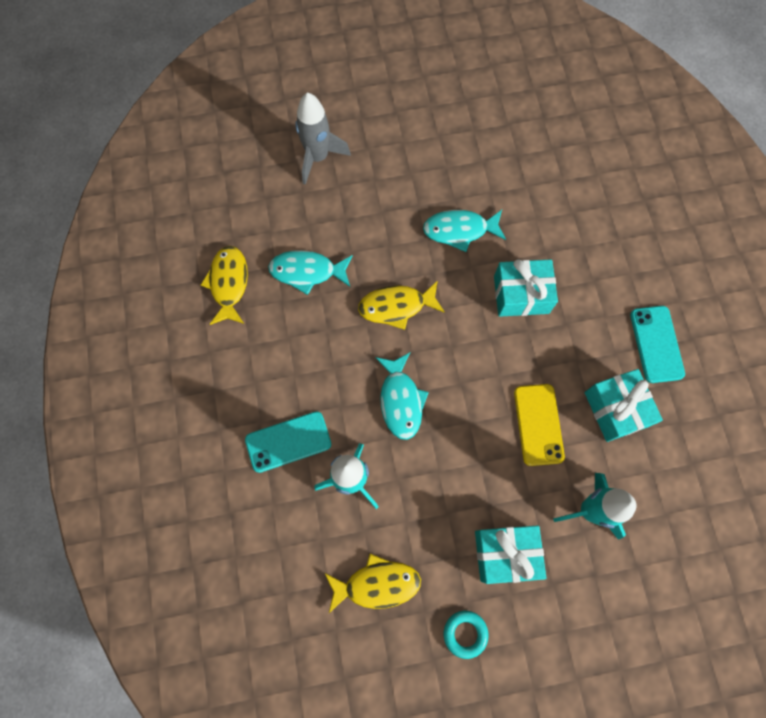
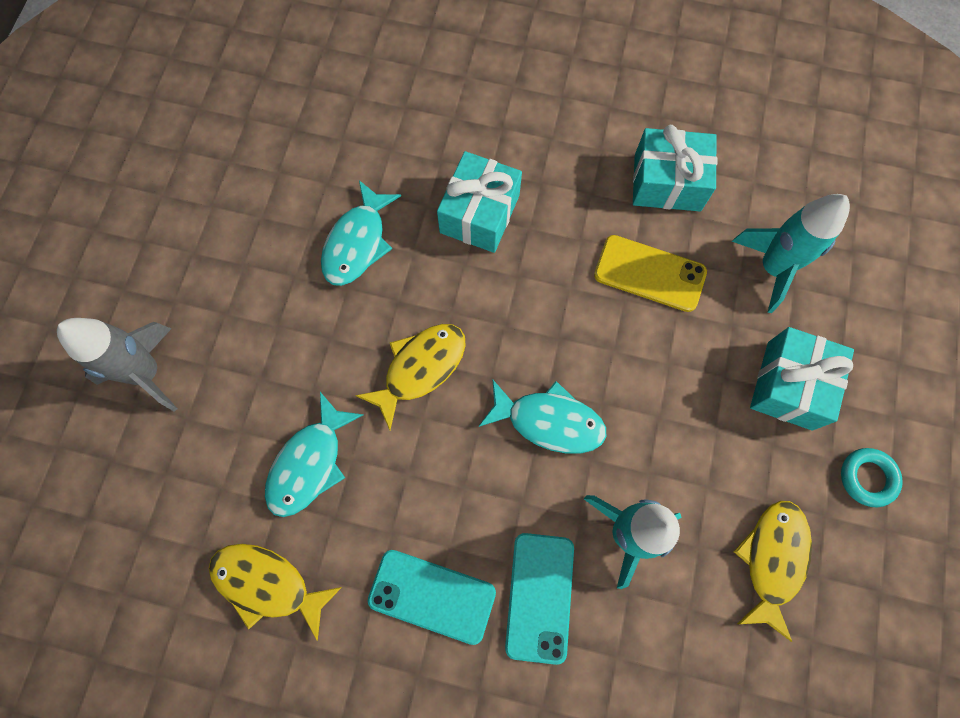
camera: 65 degrees left, 0 degrees up
(396, 306) = (420, 368): yellow fish -> yellow fish turned 150 degrees counterclockwise
(656, 344) = (610, 103): turquoise phone -> turquoise phone (432, 596)

